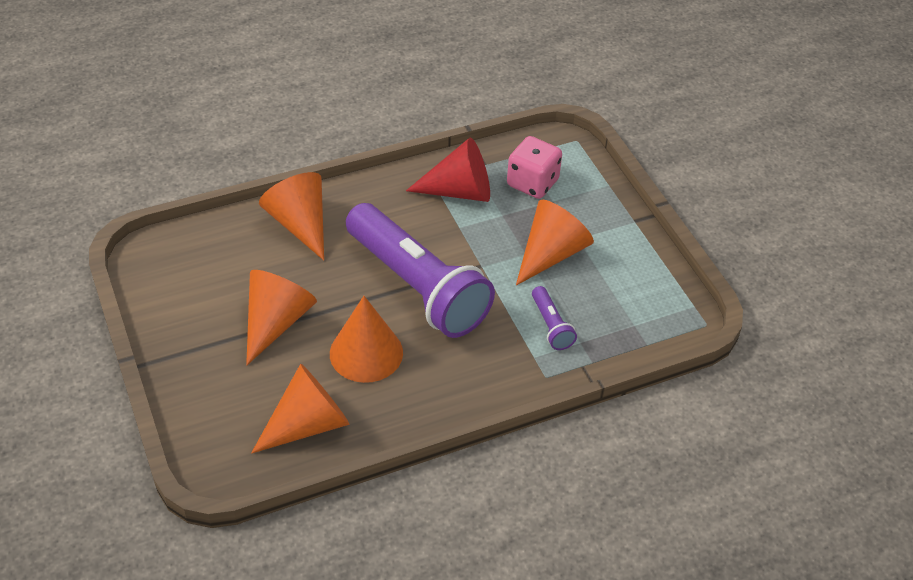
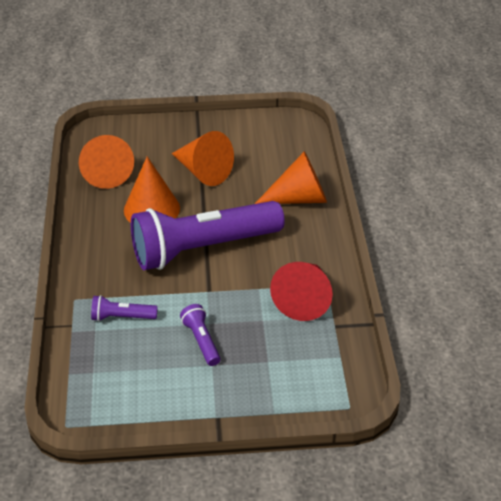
camera: 110 degrees right, 5 degrees down
(532, 183) = (297, 353): pink dice -> none
(551, 254) = (201, 341): orange cone -> purple flashlight

